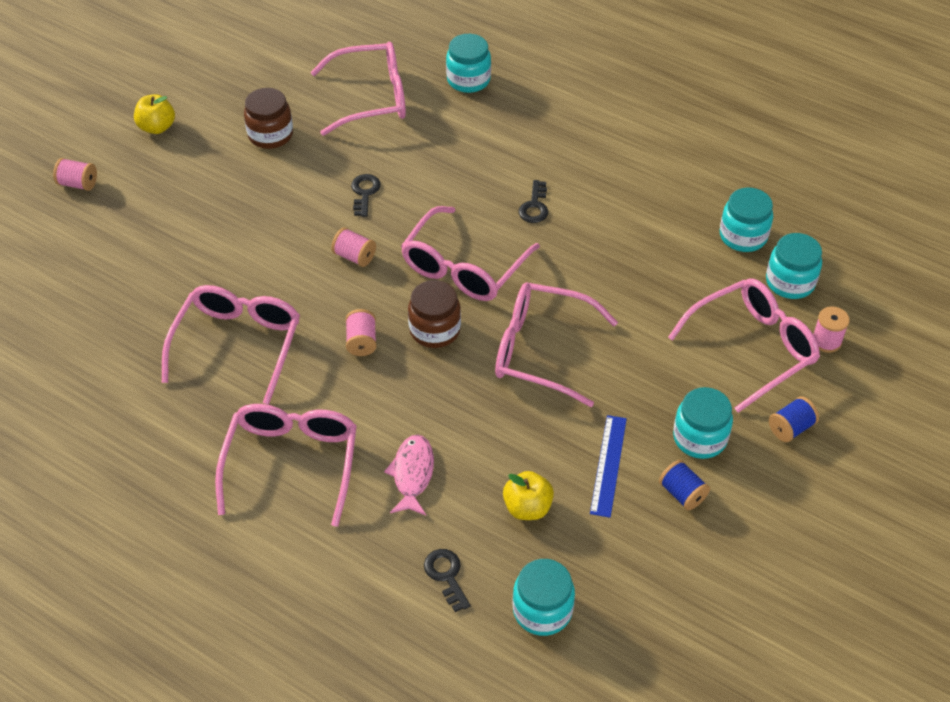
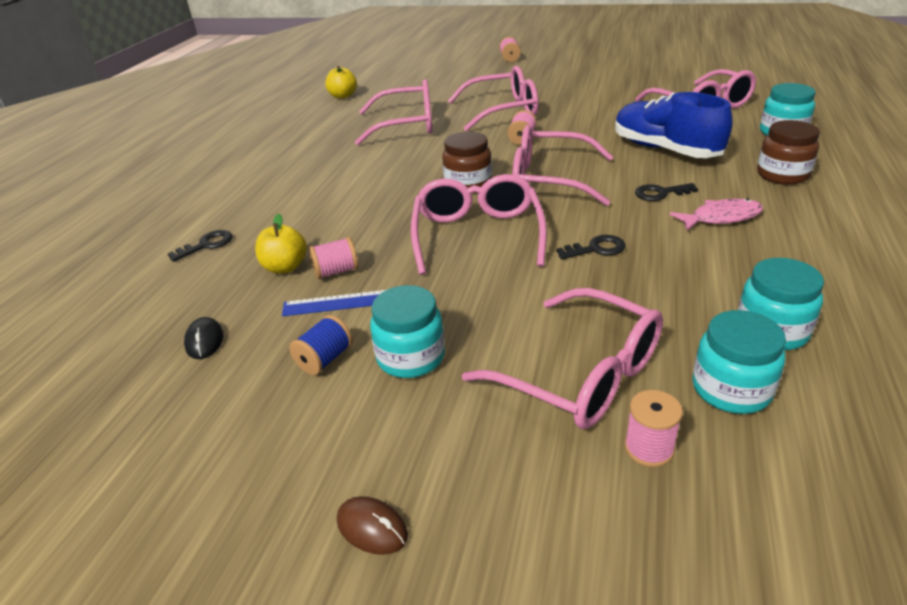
camera: 75 degrees right, 15 degrees down
(157, 127) = (581, 62): yellow apple -> yellow apple (343, 96)
(270, 135) = (615, 88): brown jar -> brown jar (782, 175)
(292, 462) = (307, 164): pink glasses -> pink glasses (503, 111)
(361, 341) = (436, 160): pink spool -> pink spool (336, 271)
(364, 193) = (593, 127): black key -> black key (596, 249)
(412, 474) = (309, 208): pink fish -> pink fish (721, 218)
(453, 166) = (665, 150): none -> blue shoe
(542, 610) = (168, 299): turquoise jar -> none
(624, 579) = (204, 341): none -> black mouse
(791, 428) = (462, 437): blue spool -> none
(852, 490) = (372, 528): none -> brown mouse

